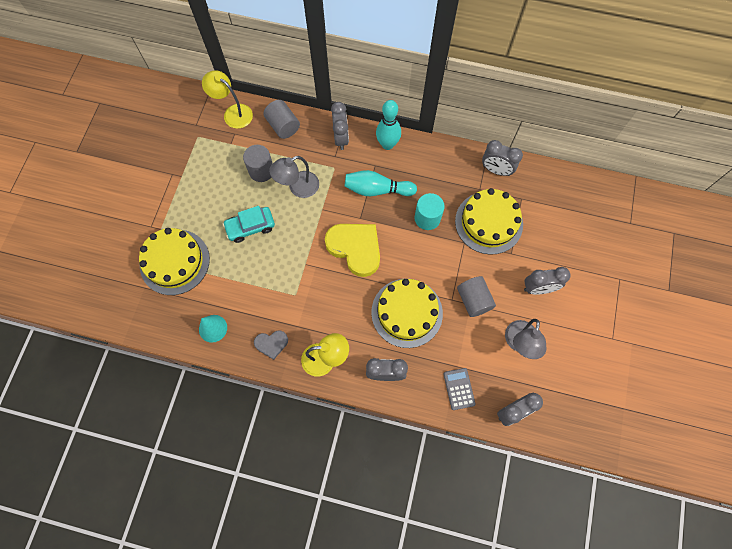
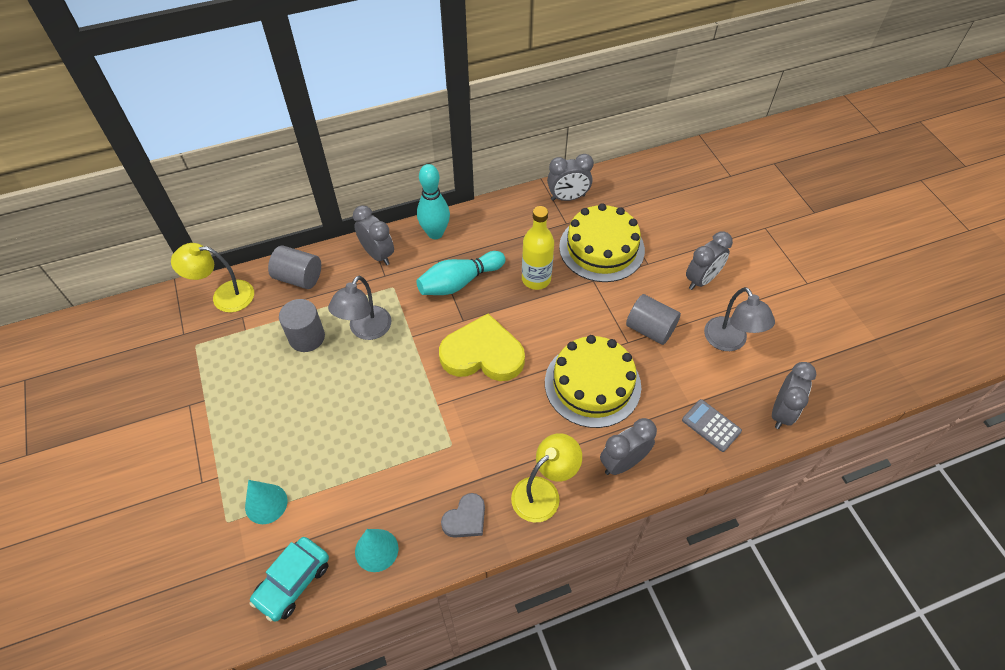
camera: 35 degrees left, 15 degrees down
(174, 262) = (266, 503): yellow cake -> turquoise cone
(250, 227) = (338, 405): turquoise car -> turquoise car (293, 582)
(427, 218) = (536, 279): turquoise cylinder -> yellow bottle

